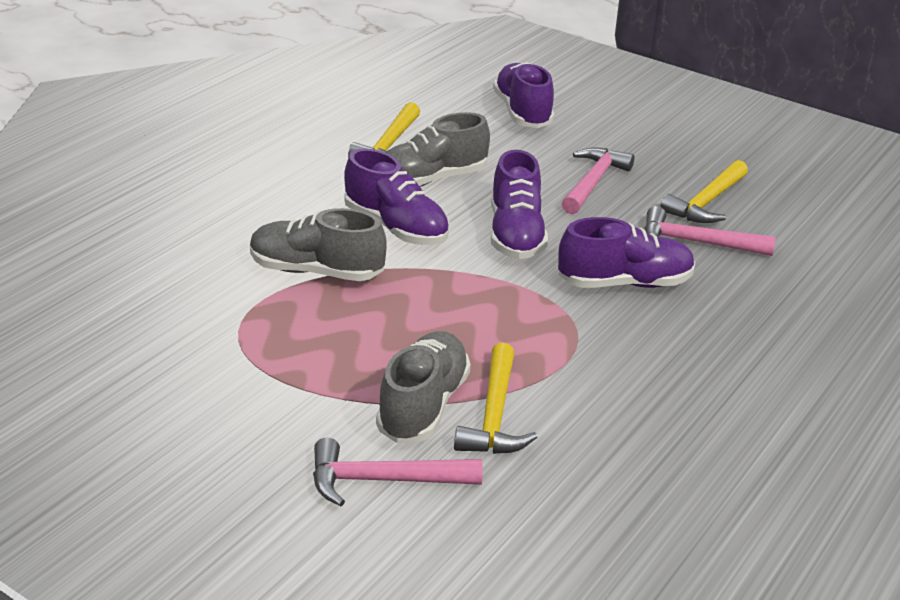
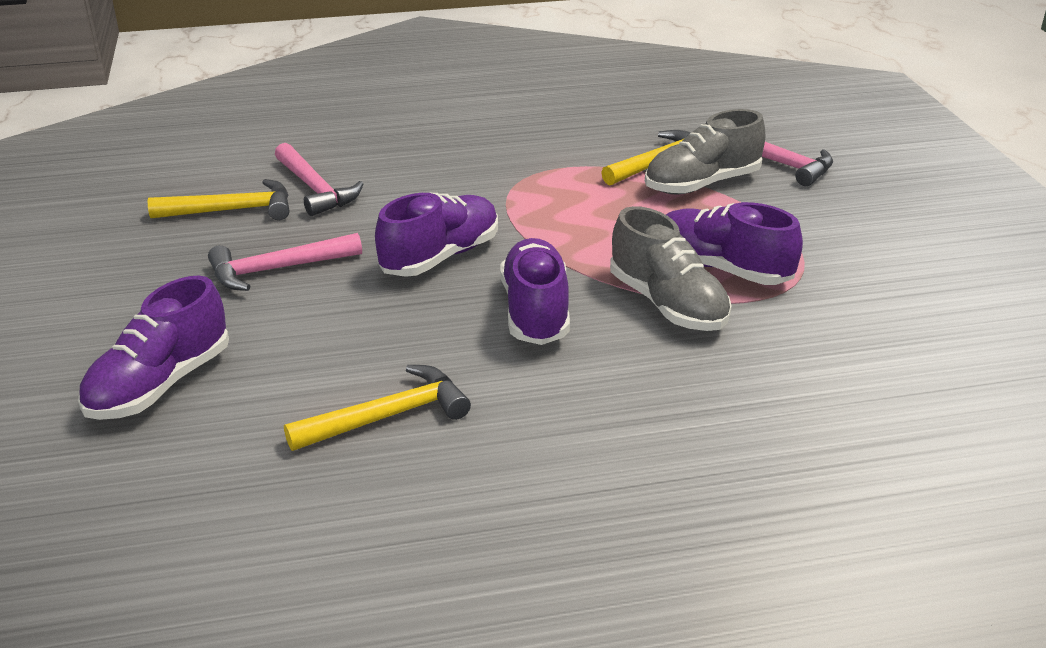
camera: 135 degrees left, 0 degrees up
(430, 180) = (420, 346): grey shoe -> none
(624, 283) = (430, 189): purple shoe -> purple shoe (721, 268)

